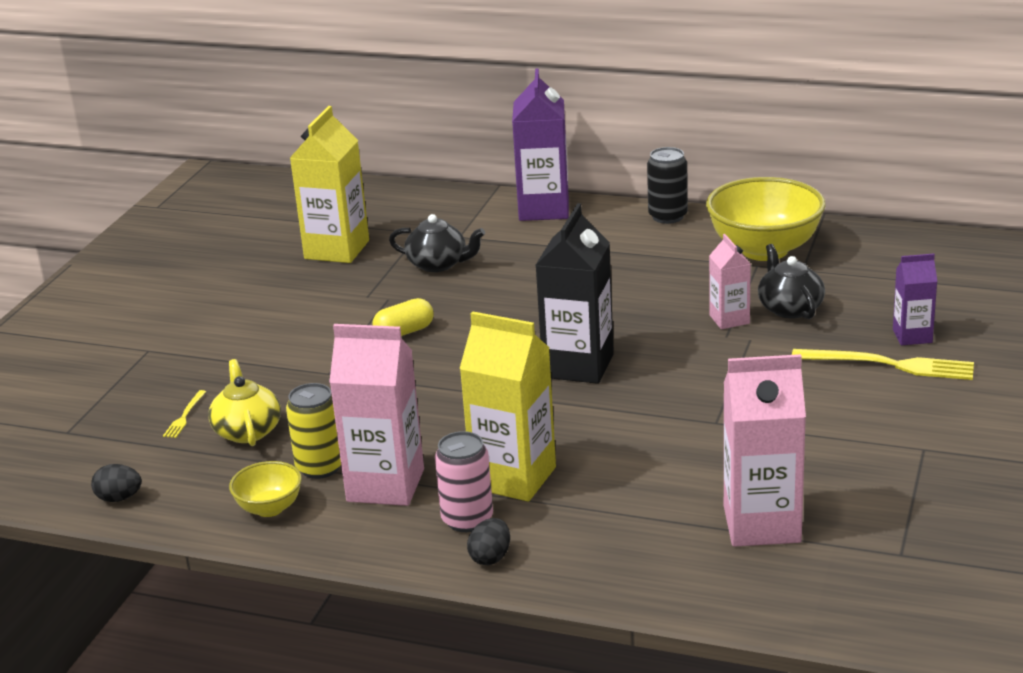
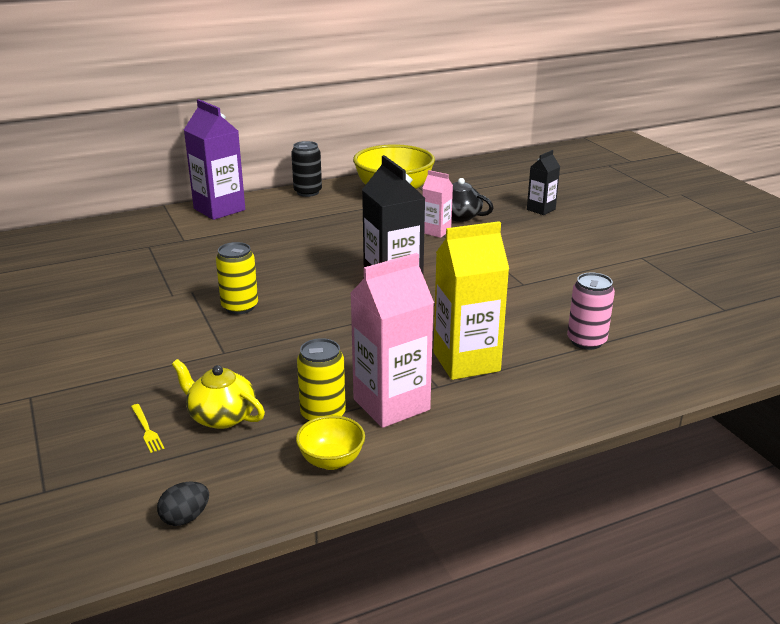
camera: 45 degrees left, 0 degrees up
(337, 250) = (97, 275): yellow carton -> none
(404, 332) = (240, 307): yellow capsule -> yellow can
(438, 264) = (196, 260): black teapot -> none
(467, 520) = (482, 399): pink can -> pink can (586, 341)
(490, 557) = (537, 415): black egg -> none
(761, 524) = (641, 325): pink carton -> none
(889, 365) = (555, 225): yellow fork -> none
(912, 336) = (541, 209): purple carton -> black carton

